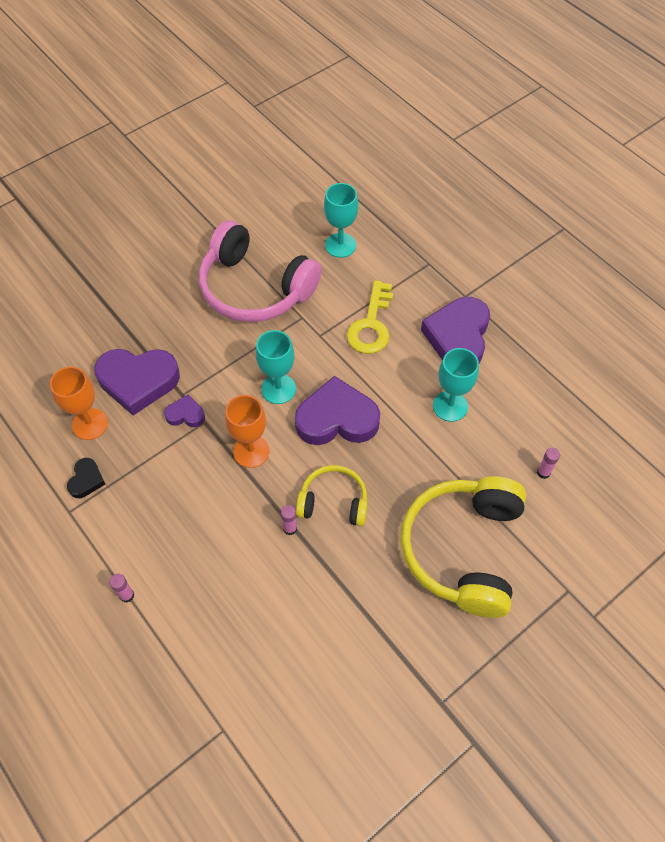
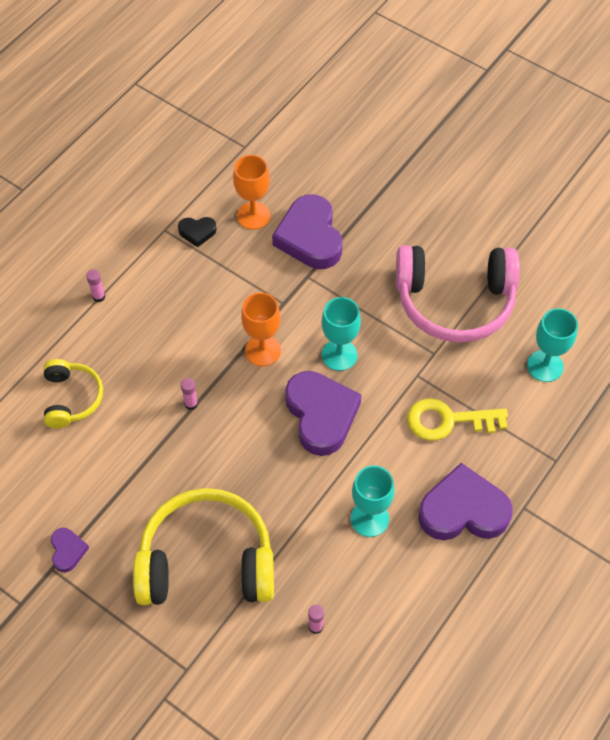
camera: 75 degrees right, 0 degrees up
(185, 414) = (286, 286): purple heart -> purple heart (68, 551)
(255, 288) = (454, 302): pink headphones -> pink headphones turned 105 degrees counterclockwise
(333, 502) = (228, 434): yellow headphones -> yellow headphones (72, 398)

